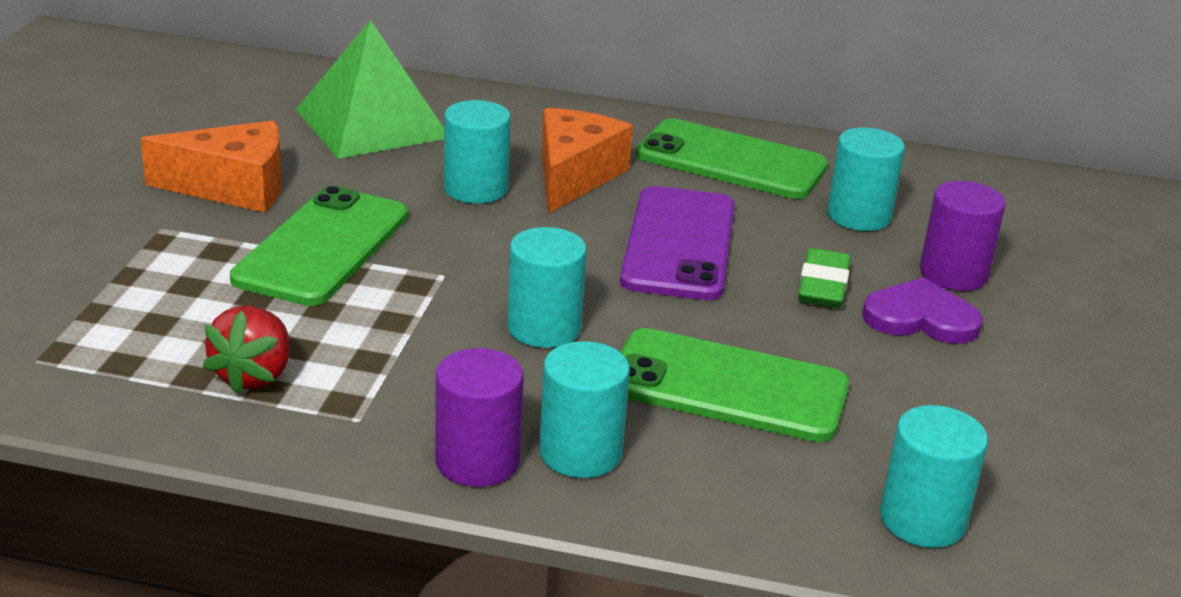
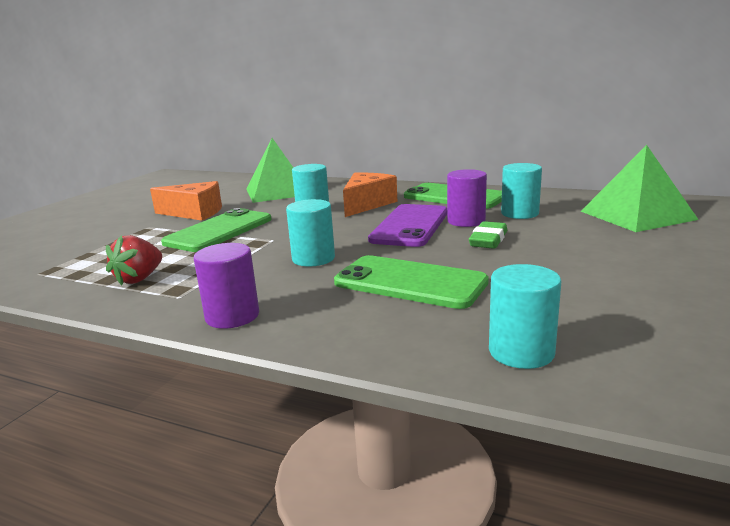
camera: 15 degrees right, 10 degrees down
(580, 453) = (298, 313): turquoise cylinder -> none
(920, 318) = (546, 252): purple heart -> none
(953, 274) = (572, 234): purple cylinder -> purple cylinder (466, 221)
(1048, 228) = (637, 215): none -> green pyramid

